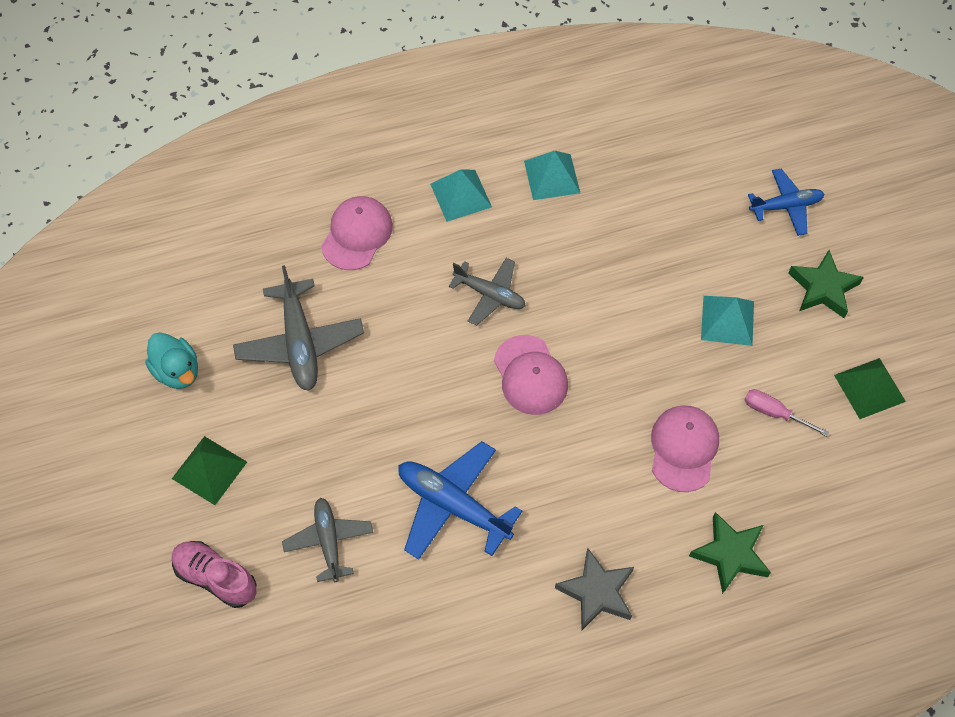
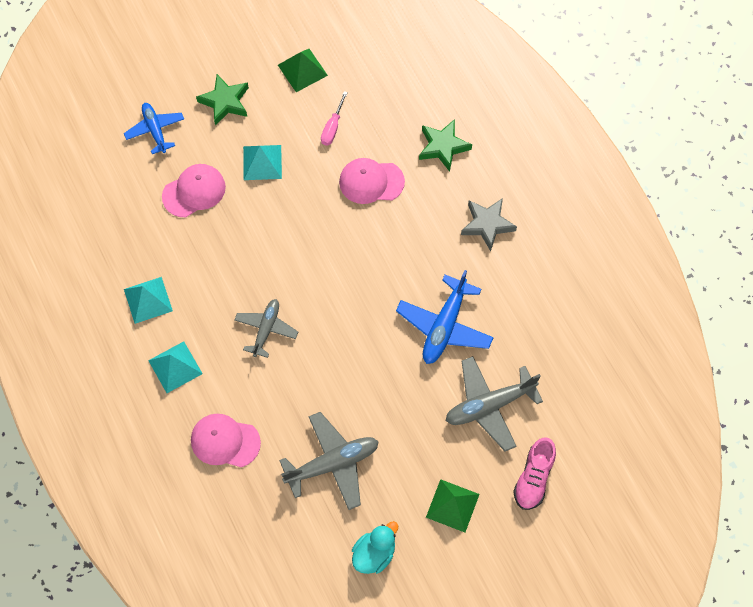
camera: 100 degrees left, 5 degrees up
(329, 541) = (489, 405): grey plane -> grey plane, size x1.54
(530, 375) = (331, 290): pink cap -> pink cap (194, 191)

